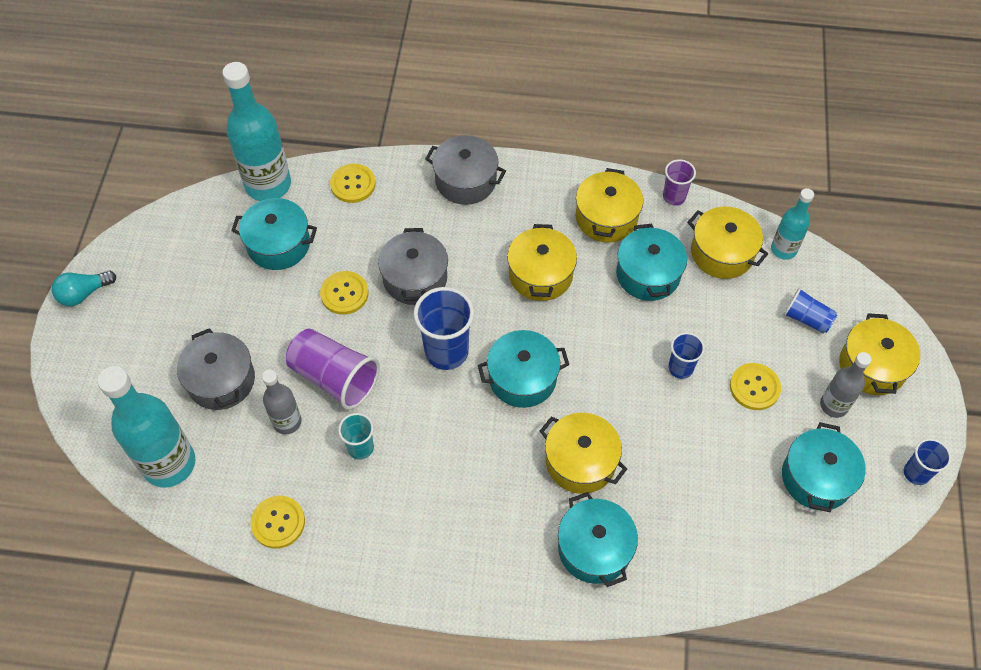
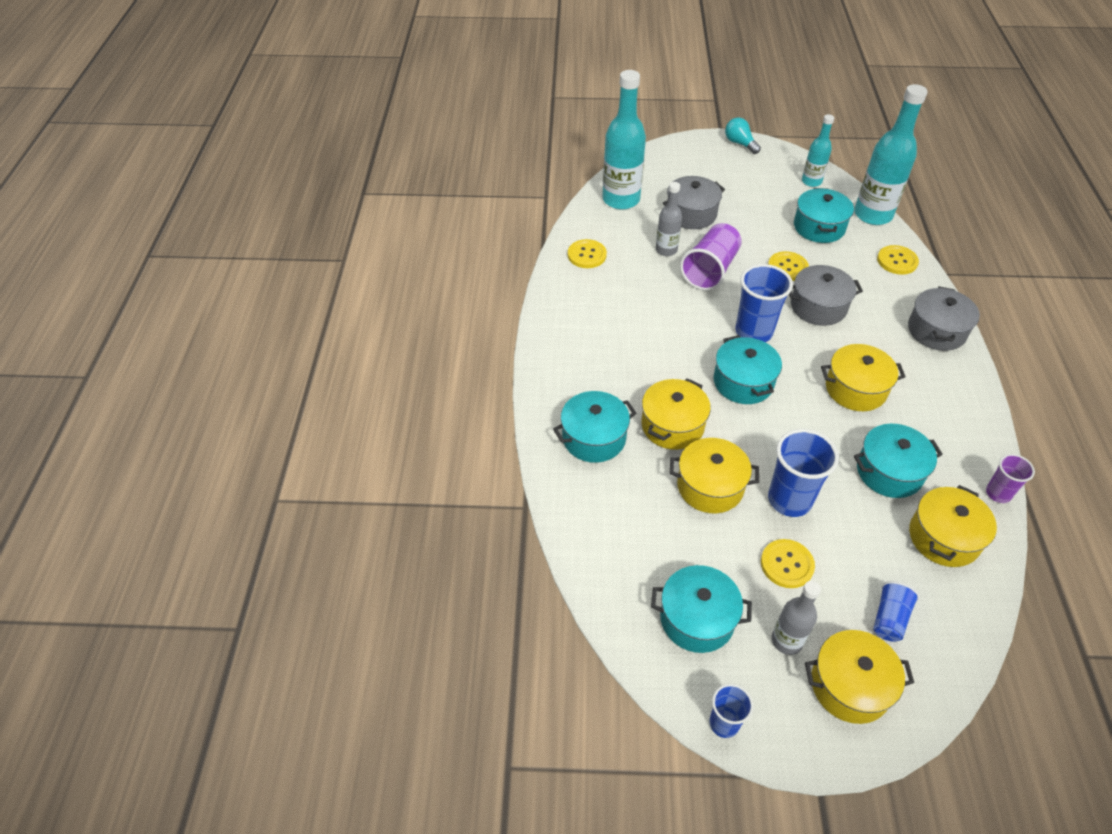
camera: 85 degrees right, 10 degrees down
(360, 448) = (654, 290): turquoise cup -> none
(606, 218) = (943, 436): yellow pot -> yellow pot (710, 486)
(680, 368) = (789, 500): blue cup -> blue cup, size x1.75
(783, 249) = (975, 599): turquoise bottle -> turquoise bottle (811, 181)

